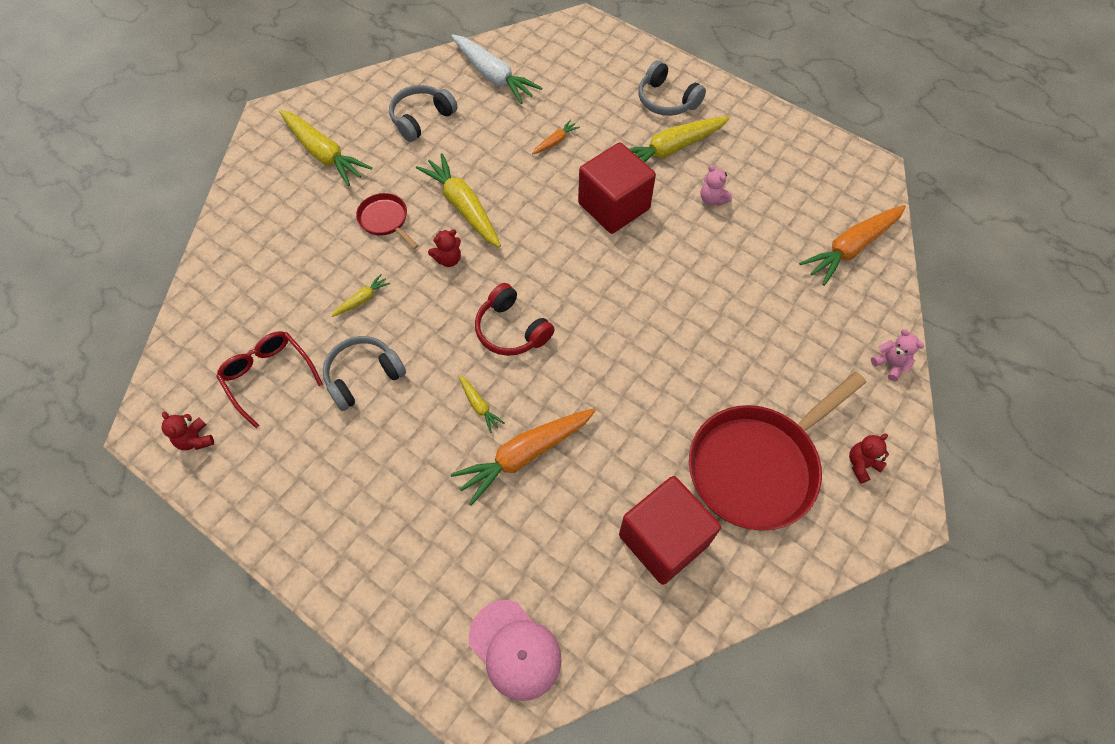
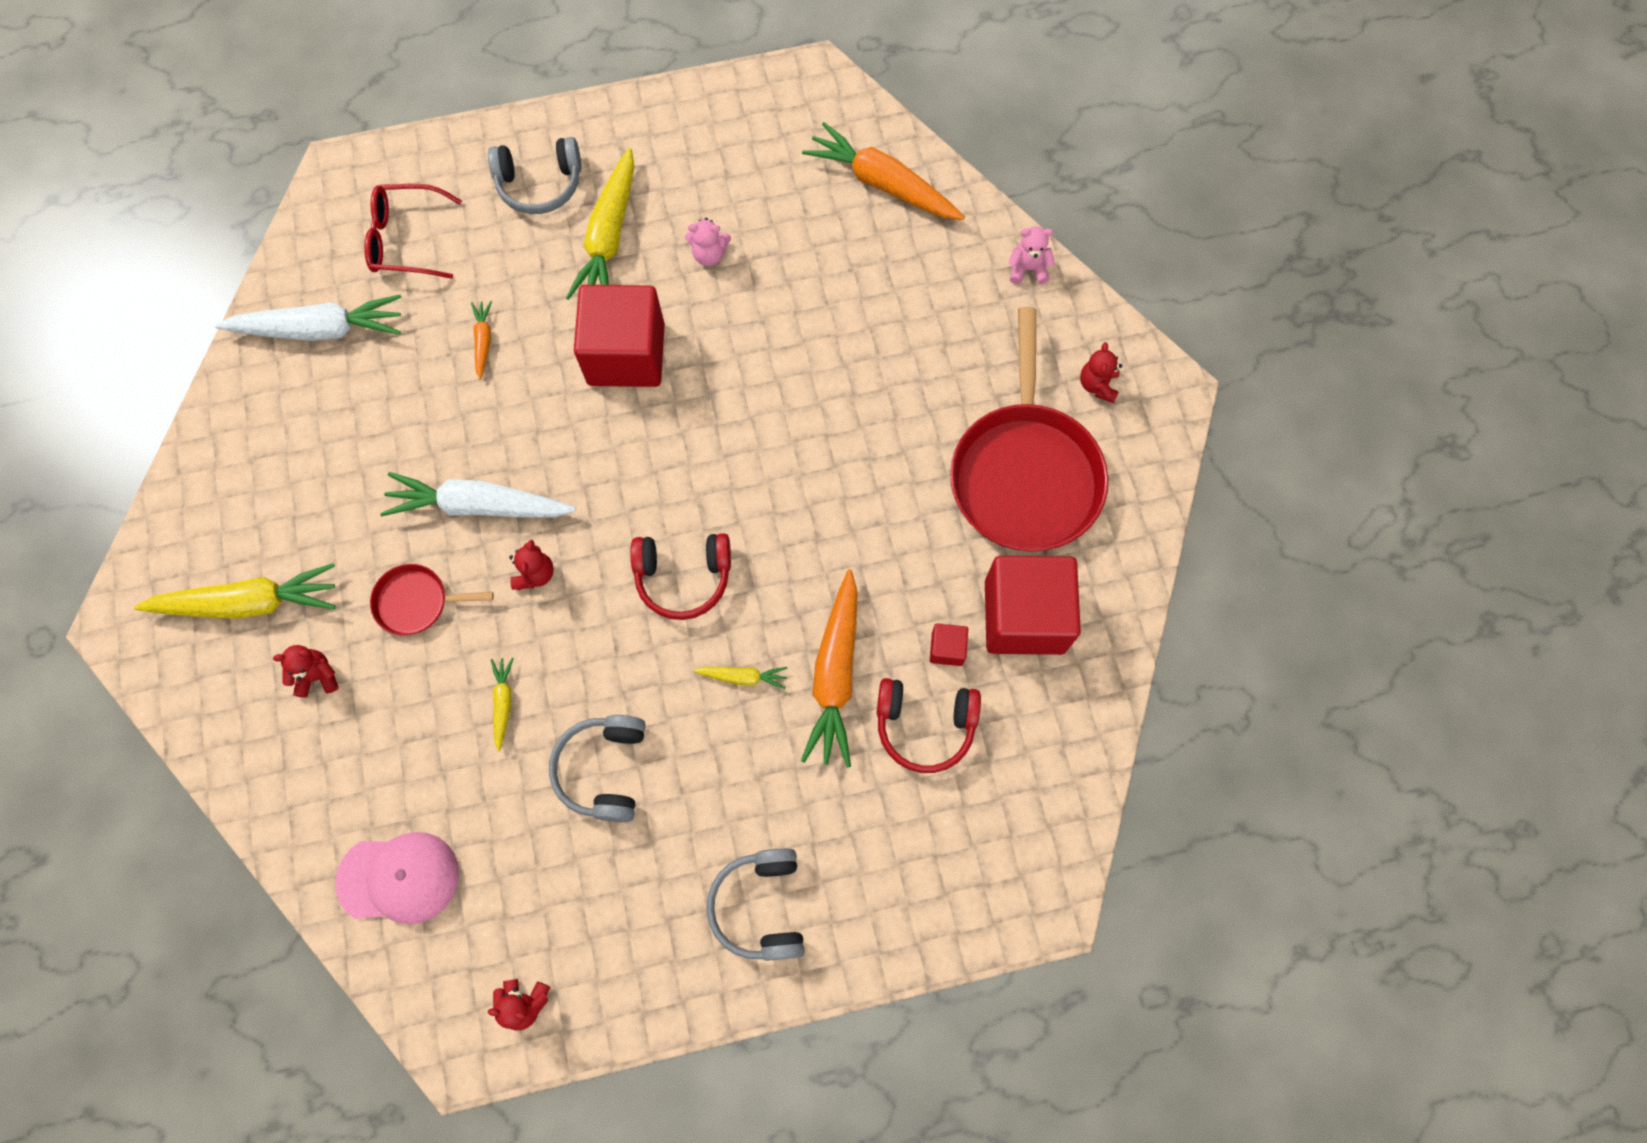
camera: 50 degrees left, 10 degrees up
(269, 377) = (514, 872): red glasses -> red glasses (407, 239)
(308, 209) = (317, 676): none -> red teddy bear
(421, 118) = (305, 455): grey headphones -> grey headphones (760, 906)
(463, 207) = (479, 506): yellow carrot -> white carrot
(515, 649) = (1017, 832): pink cap -> pink cap (399, 878)
(537, 533) = (925, 726): none -> red headphones
(599, 508) = (947, 648): none -> red cube
(851, 248) = (883, 184): orange carrot -> orange carrot turned 120 degrees clockwise

